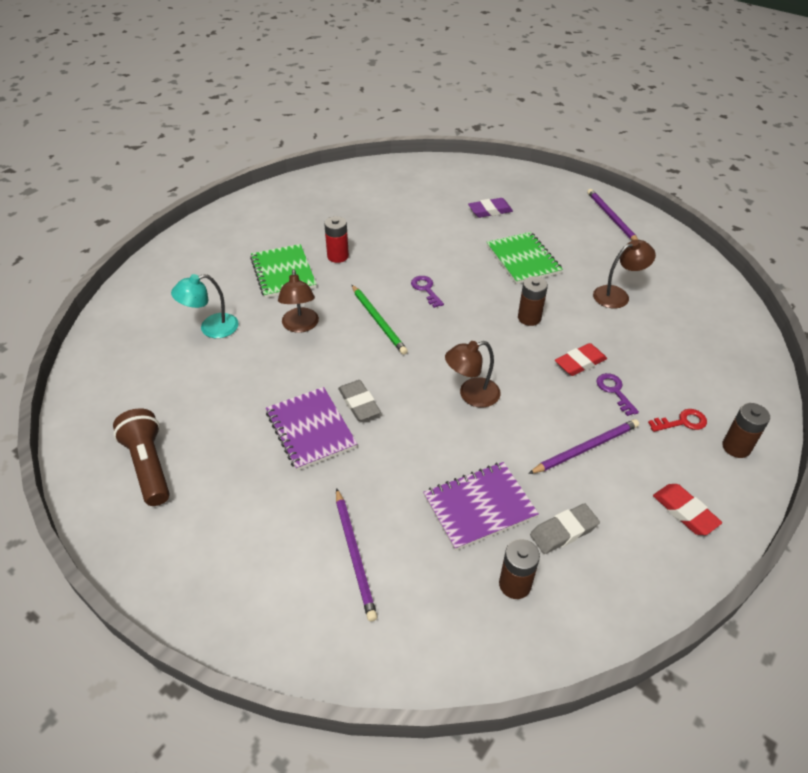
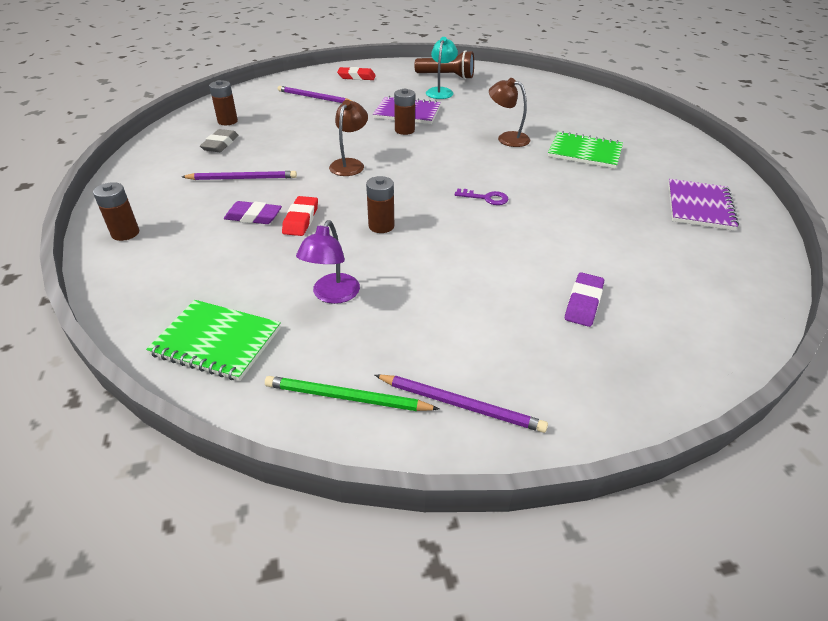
camera: 130 degrees right, 5 degrees down
(211, 328) = (543, 114): turquoise lamp -> turquoise lamp (441, 91)
(338, 256) = (584, 180): red battery -> none
(359, 403) = (404, 130): grey eraser -> brown battery
(378, 321) = (473, 164): green pencil -> green pencil (346, 397)
(479, 506) = (278, 131): purple notebook -> purple notebook (699, 206)
(523, 259) = (463, 271): green notebook -> green notebook (216, 342)
(586, 448) = (242, 178): purple pencil -> purple pencil turned 105 degrees counterclockwise
(614, 391) = (253, 217): purple key -> purple eraser
(617, 295) = (332, 295): brown lamp -> purple lamp
(682, 422) = (181, 226): red key -> none
(685, 512) = (148, 183): red eraser -> red eraser (356, 77)

